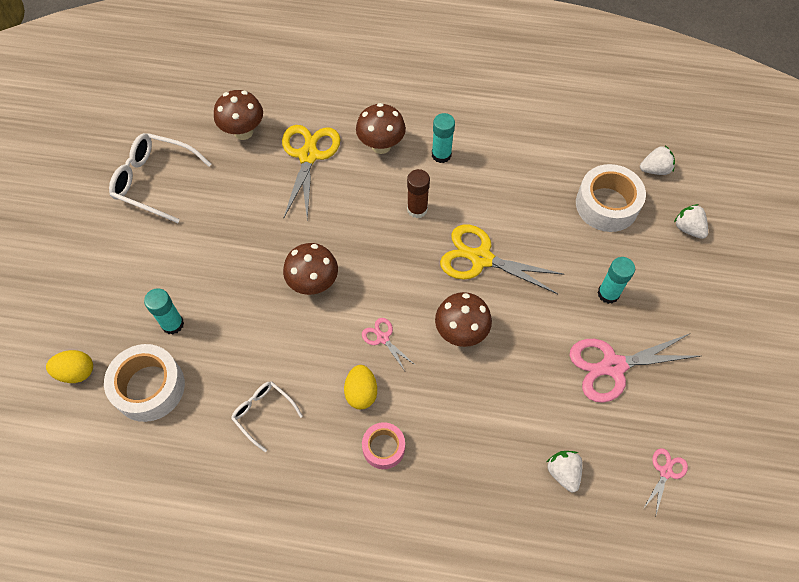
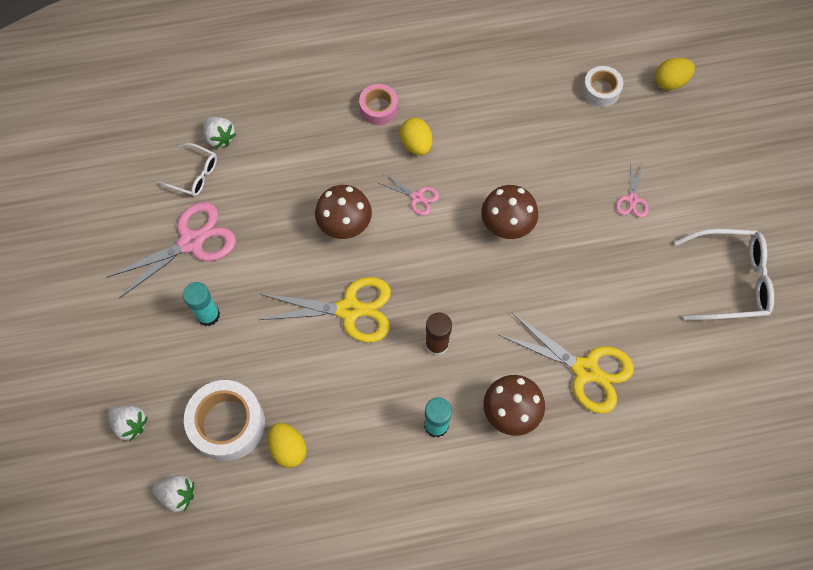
camera: 160 degrees right, 5 degrees up
(149, 387) = (601, 90): white tape -> white tape, size x0.58
(172, 324) = (615, 146): turquoise glue stick -> none
(243, 132) = (675, 375): brown mushroom -> none
(263, 413) = (492, 102): white glasses -> white glasses (194, 175)
(308, 155) = (585, 370): yellow scissors -> yellow scissors turned 45 degrees counterclockwise
(561, 173) = (288, 448): none -> yellow egg
(655, 169) = (178, 494): white strawberry -> white strawberry turned 135 degrees counterclockwise
(665, 472) = (131, 166): pink scissors -> pink scissors (632, 200)

